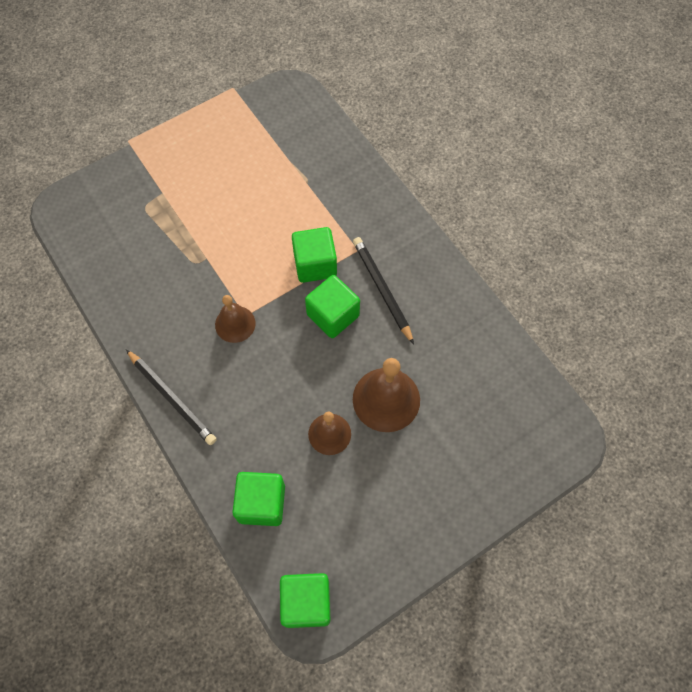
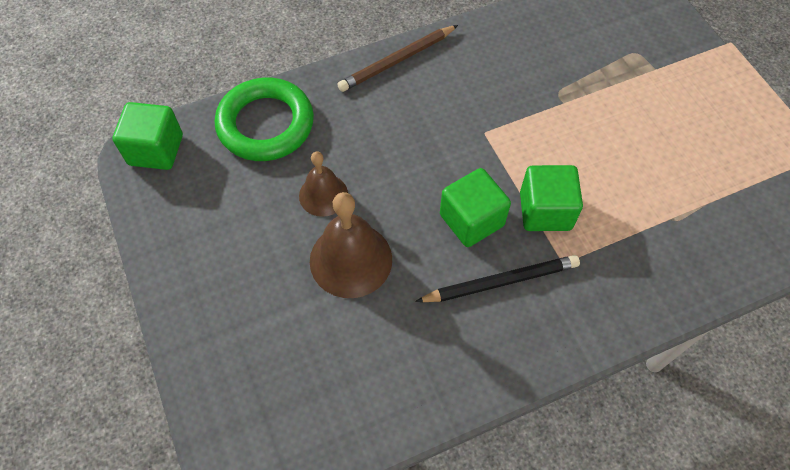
camera: 100 degrees right, 5 degrees down
(172, 398) = (397, 61): black pencil -> brown pencil
(235, 324) = (474, 121): brown bell -> none
(261, 503) = (265, 124): green cube -> green ring

